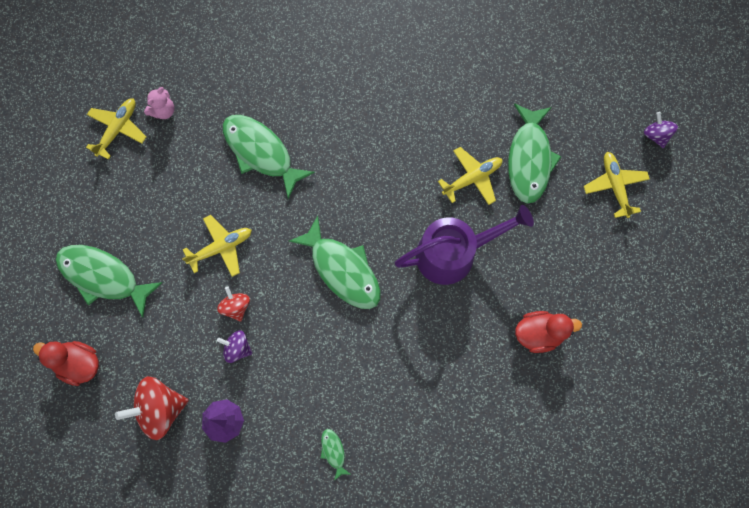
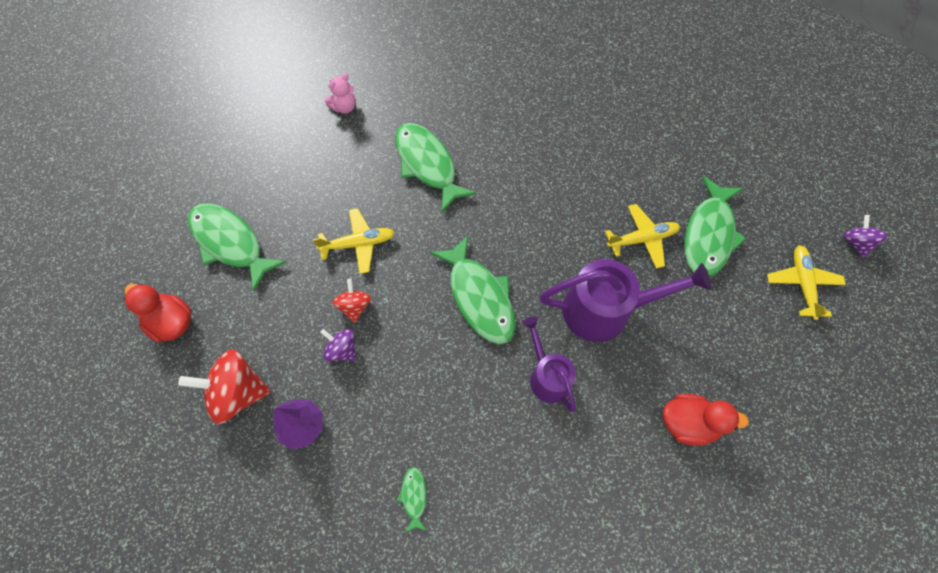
camera: 15 degrees right, 10 degrees down
(118, 129) = (296, 113): yellow plane -> none
(416, 324) = (547, 376): none -> purple watering can

